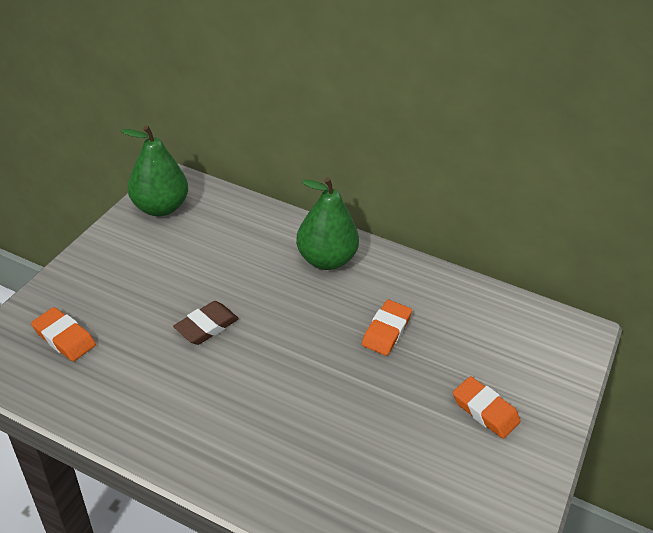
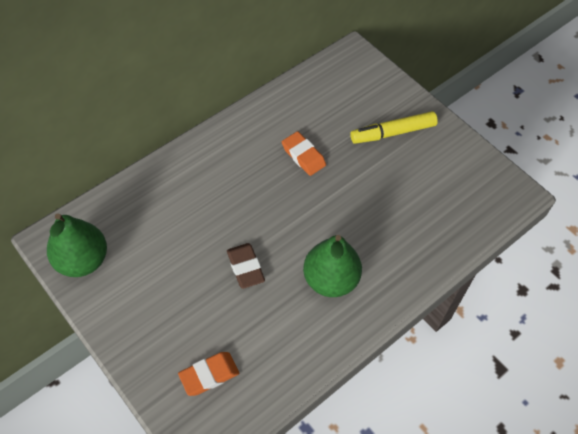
camera: 65 degrees left, 15 degrees up
(326, 259) = (214, 164): green pear -> green pear (330, 280)
(485, 410) = (392, 133): orange eraser -> yellow marker

